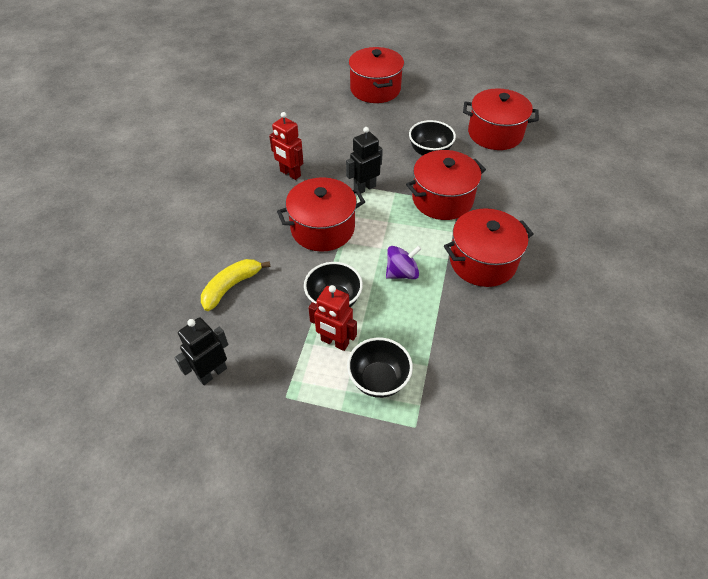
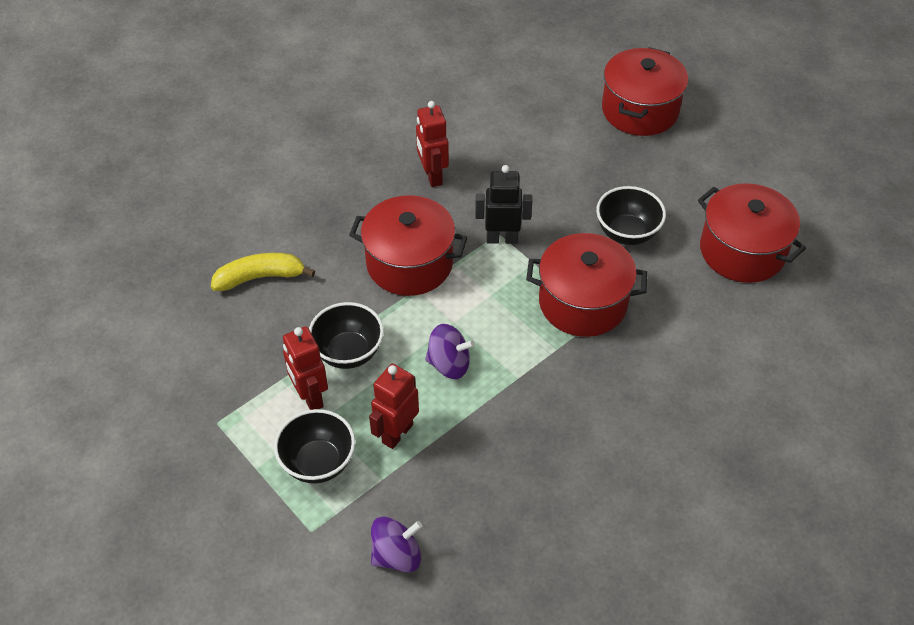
camera: 35 degrees right, 0 degrees up
(212, 373) = (171, 357): black robot -> none
(410, 331) = (397, 433): none -> red robot
(481, 405) = (397, 555): none -> purple spinning top
(482, 261) = (555, 405): red pot -> none

